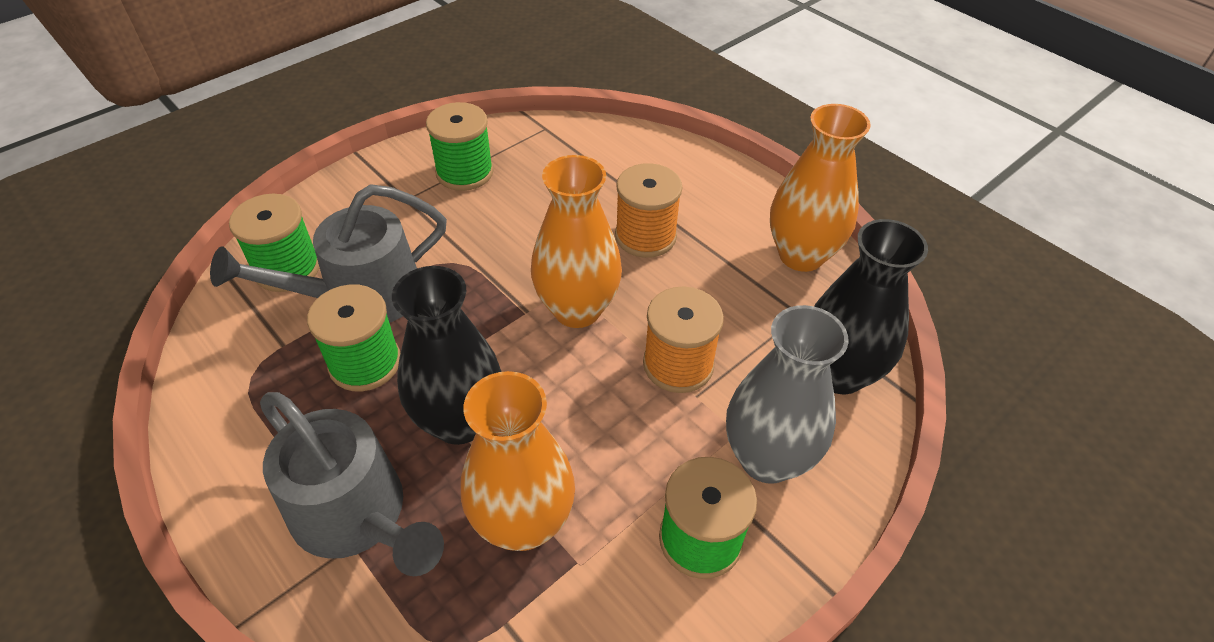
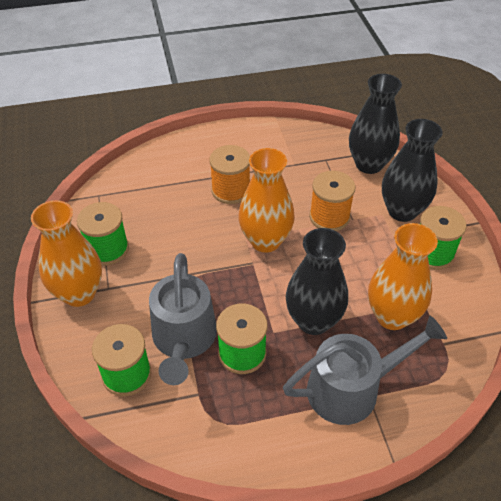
camera: 60 degrees left, 0 degrees up
(767, 458) = (402, 211): grey vase -> black vase
(801, 255) = (288, 140): orange vase -> orange vase (79, 293)

